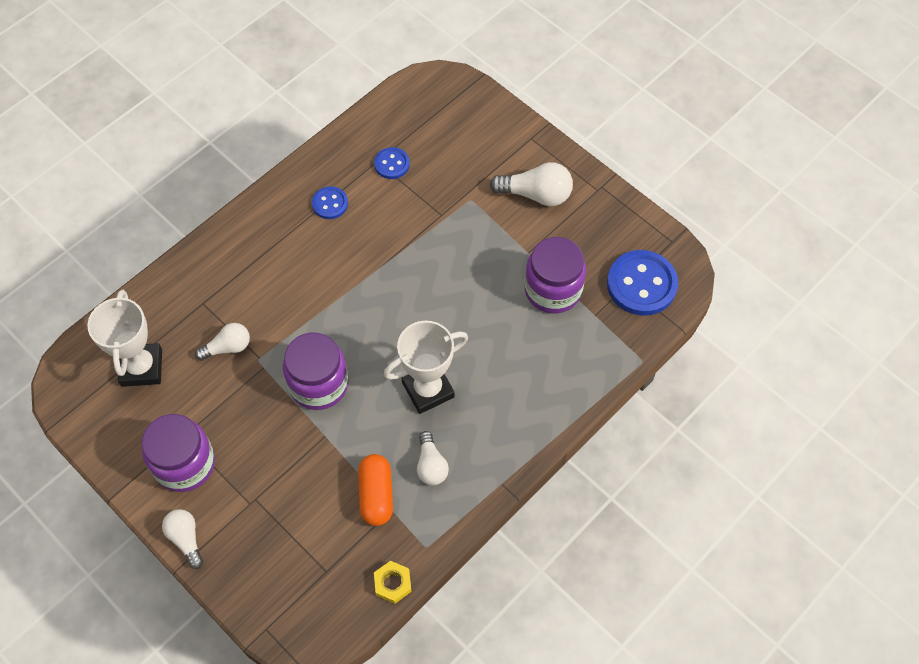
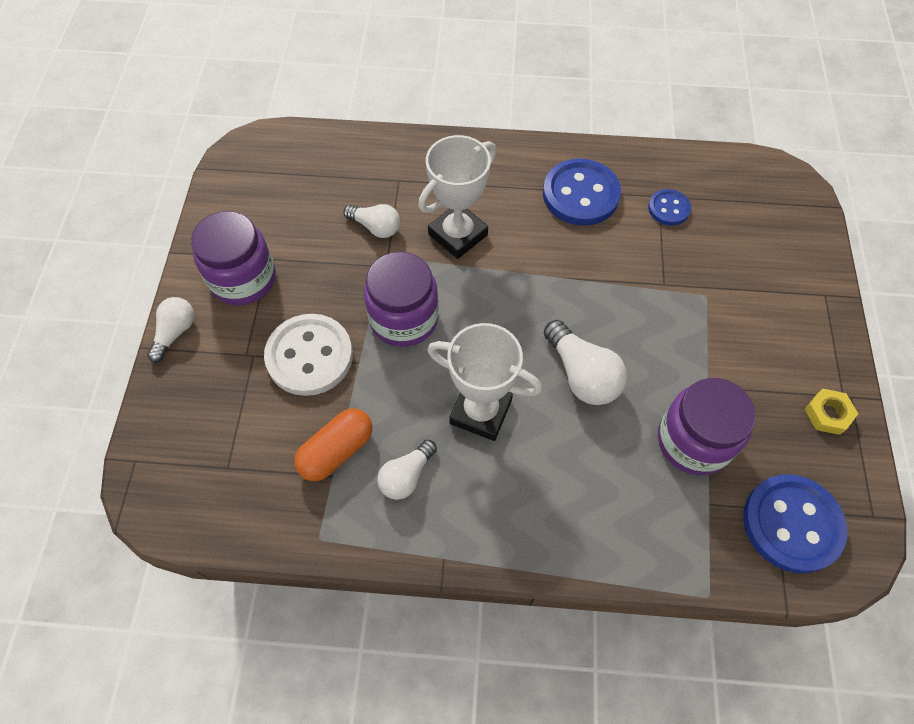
camera: 50 degrees right, 0 degrees up
(141, 367) = (303, 185): white trophy -> white trophy (457, 234)
(291, 463) = (309, 356): none -> white button
(330, 204) = (580, 194): blue button -> blue button, size x1.88
(393, 583) = (258, 537): yellow nut -> yellow nut (828, 414)
(536, 194) = (774, 345): white light bulb -> white light bulb (582, 374)

